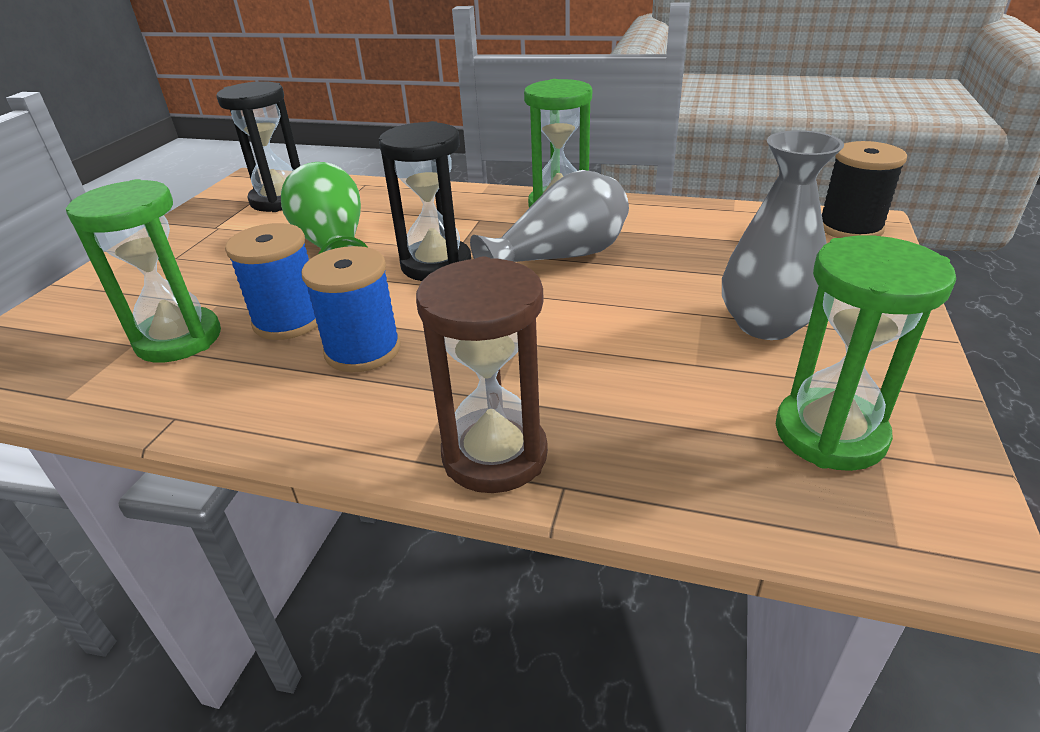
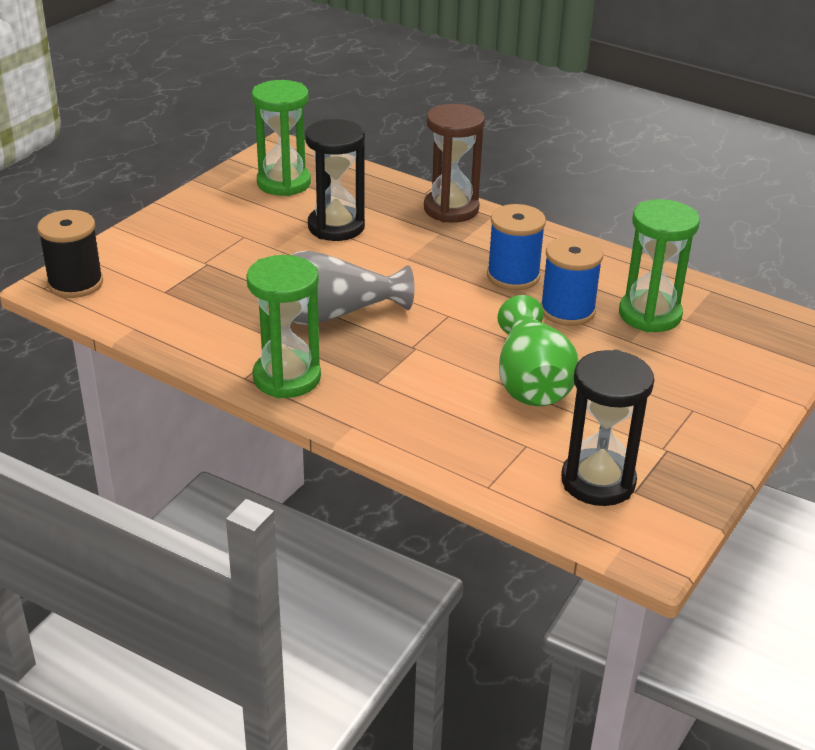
camera: 165 degrees left, 0 degrees up
(436, 265) = (440, 334): black hourglass -> black hourglass (336, 227)
(765, 324) = (245, 233): grey vase -> none

